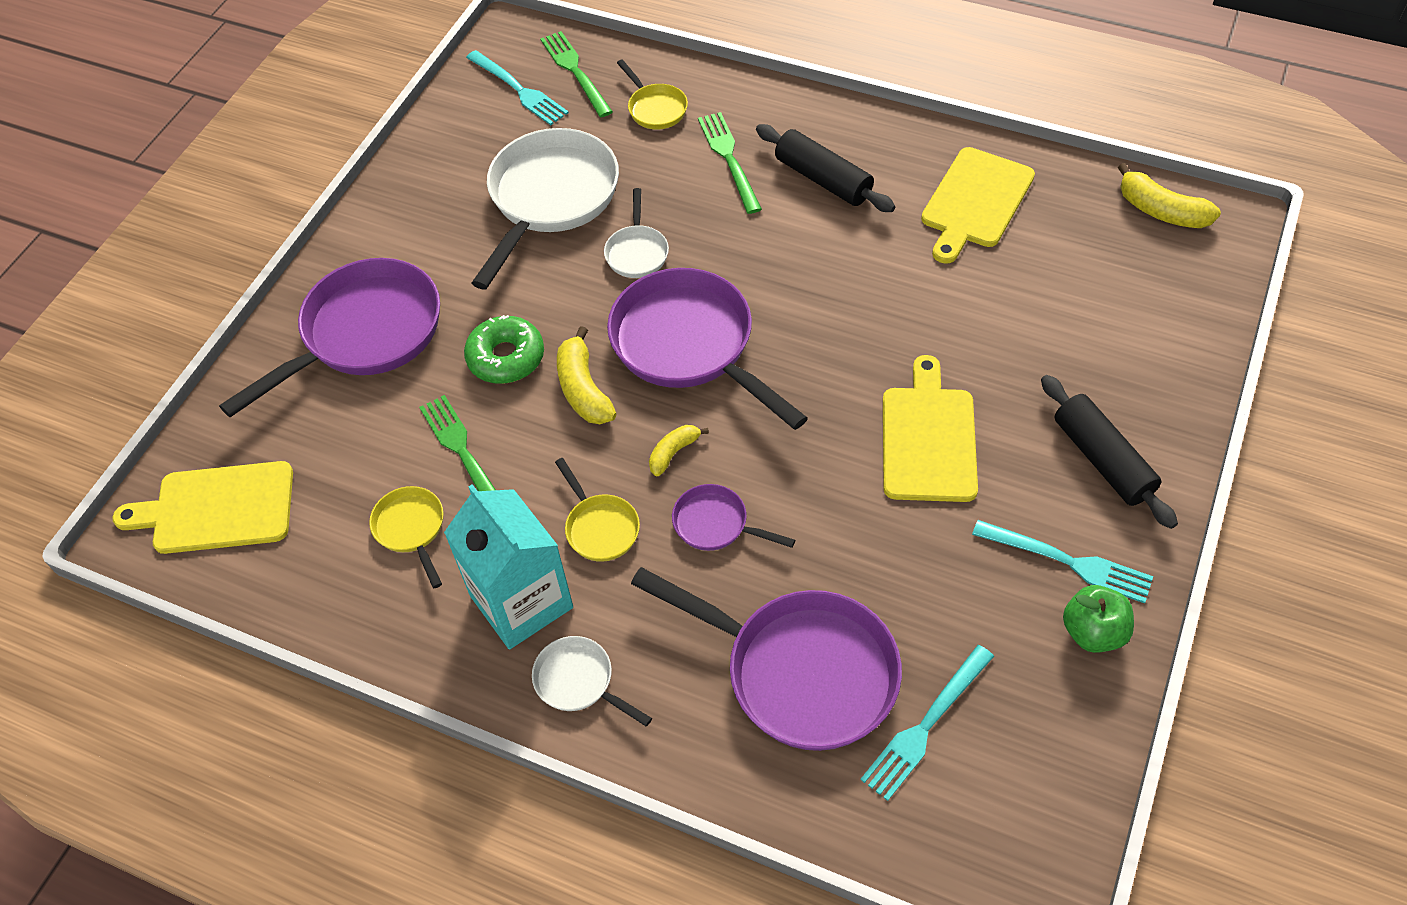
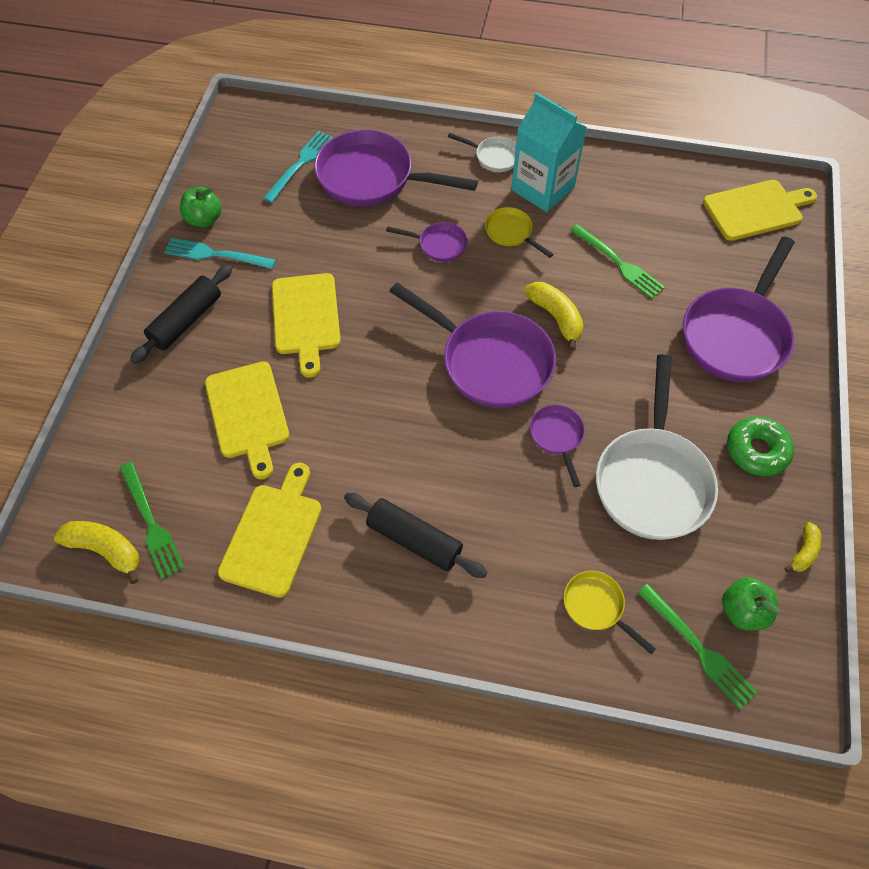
camera: 165 degrees right, 5 degrees up
(411, 529) = (628, 216): yellow pan -> none
(506, 357) = (622, 332): green donut -> green donut (756, 451)
(520, 90) = (742, 611): turquoise fork -> green apple
(637, 252) = (557, 437): white pan -> purple pan
(673, 453) = (478, 283): yellow banana -> yellow banana (803, 552)
(728, 158) = (507, 552): green fork -> green fork (152, 523)
(1007, 325) = (248, 414): none -> yellow cutting board
(1102, 459) = (186, 320): black rolling pin -> black rolling pin turned 75 degrees clockwise

